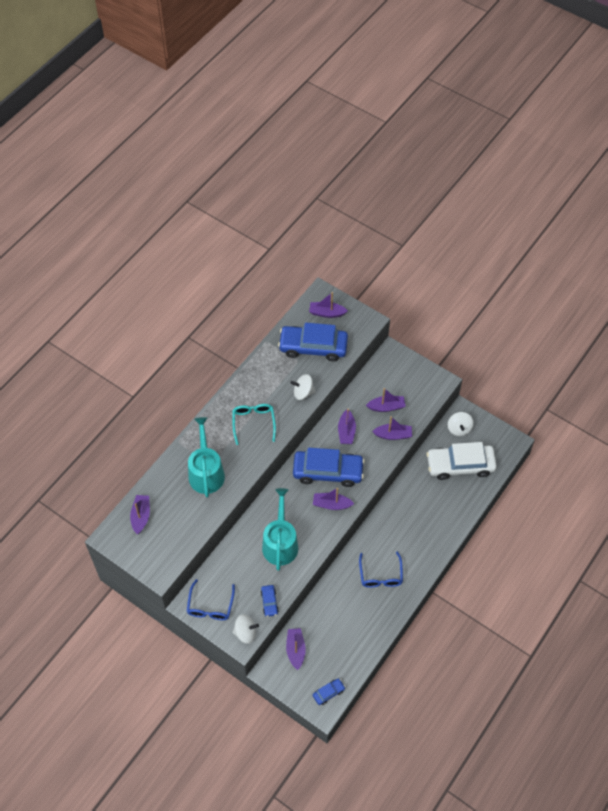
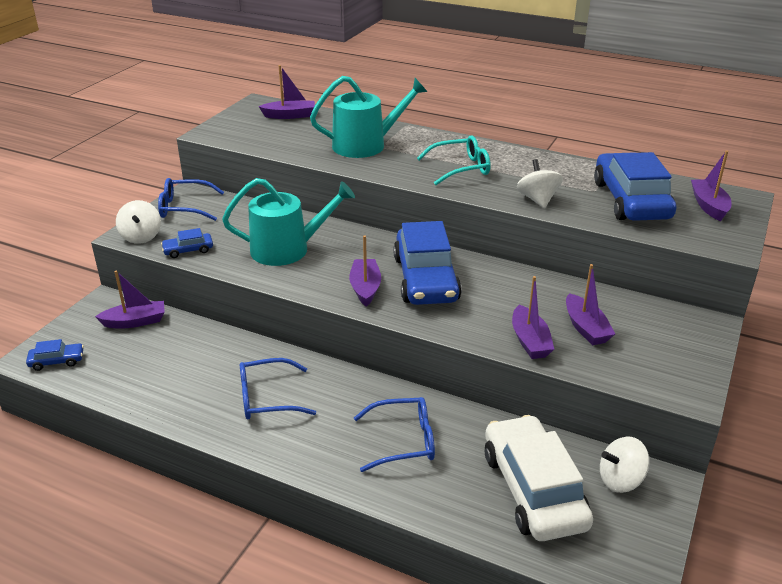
camera: 80 degrees right, 25 degrees down
(328, 693) = (57, 361): blue car -> blue car turned 60 degrees counterclockwise
(346, 431) = (511, 290): purple boat -> none
(422, 514) = (403, 441): none -> blue glasses

